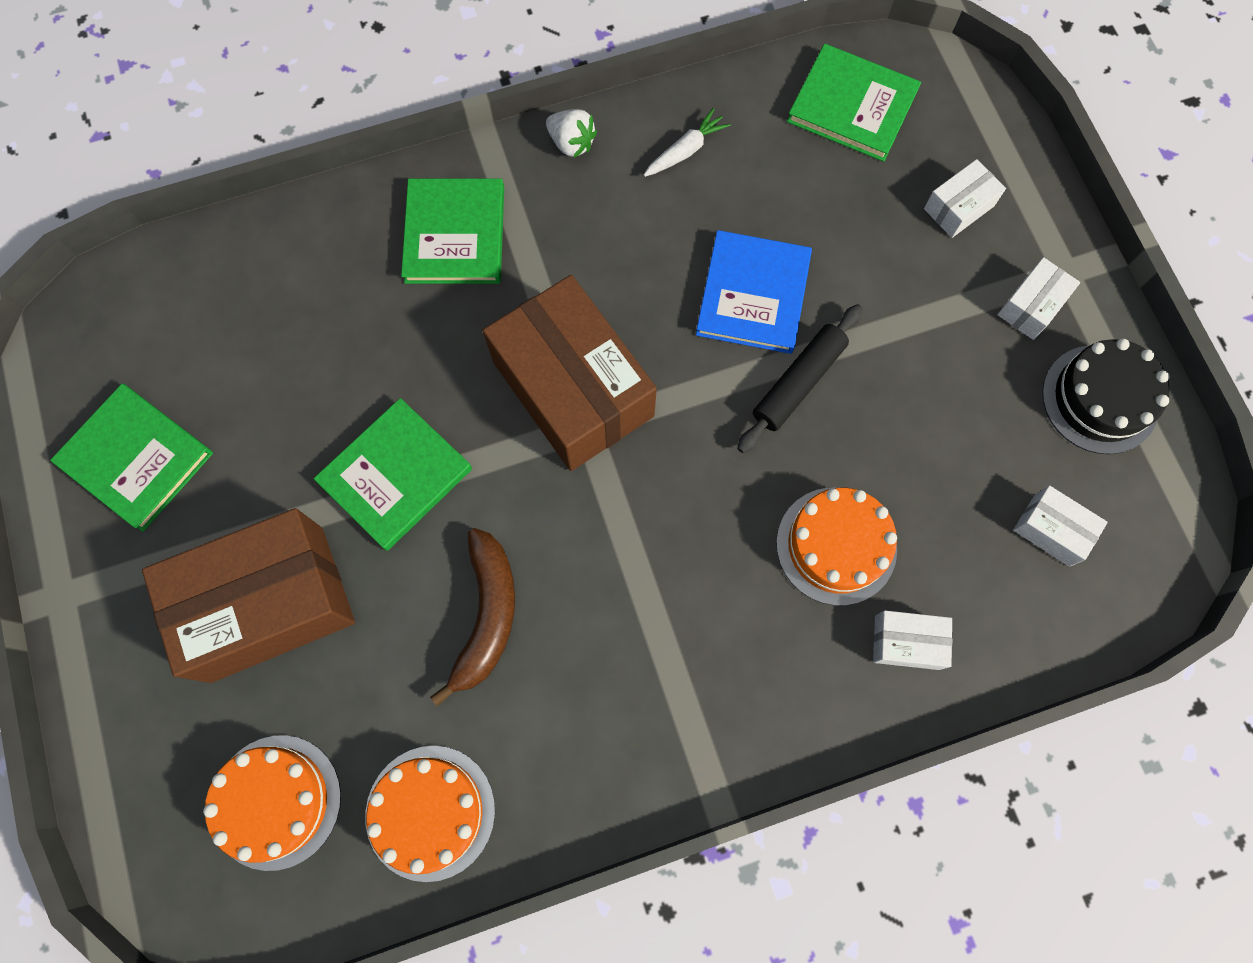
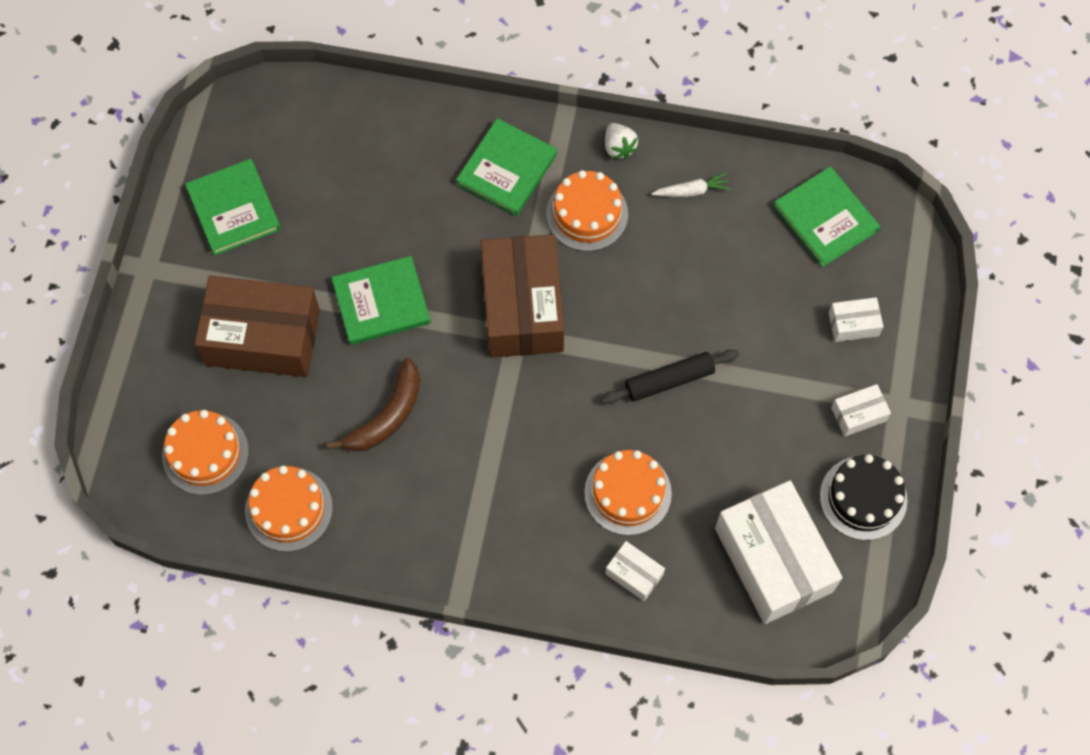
camera: 30 degrees right, 5 degrees down
(582, 238) = (587, 214): none -> orange cake
(753, 295) = (676, 309): blue book -> none
(1052, 530) = (773, 560): white box -> white box, size x2.29

